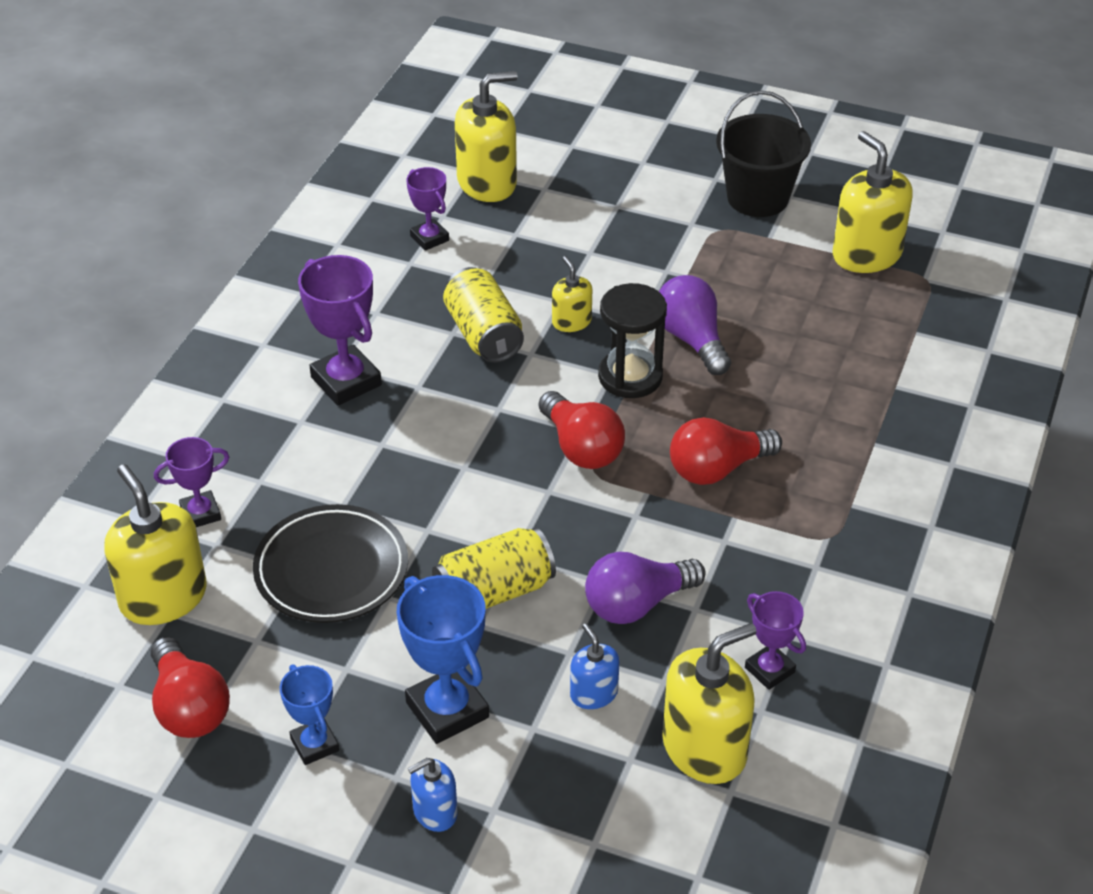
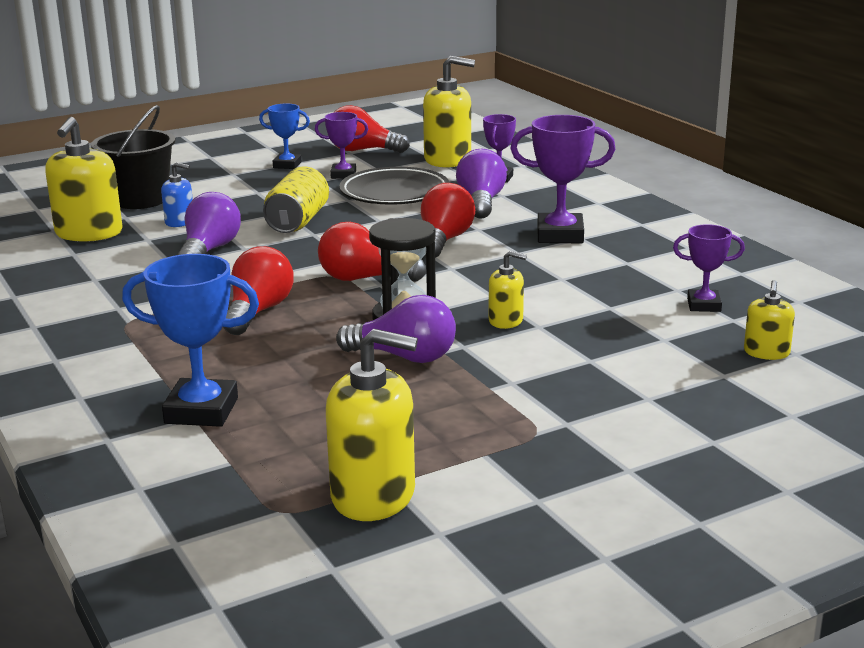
camera: 130 degrees right, 20 degrees down
(300, 483) = (481, 202): none -> purple light bulb
(435, 812) = (197, 175): blue soap dispenser -> none
(437, 449) = (444, 241): none -> red light bulb
(447, 710) = (246, 191): blue trophy -> blue trophy (201, 411)
(484, 334) = (542, 287): yellow can -> none
(487, 183) = (766, 352): yellow soap dispenser -> yellow soap dispenser, size x0.53
(757, 198) = (560, 478): black bucket -> black bucket (140, 199)
(769, 670) = (89, 265): purple trophy -> purple trophy (343, 175)

